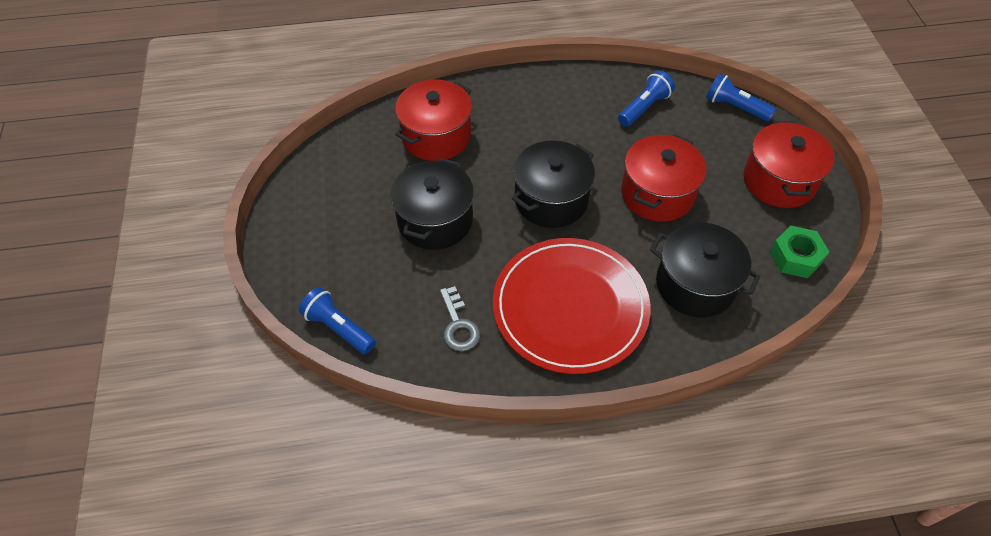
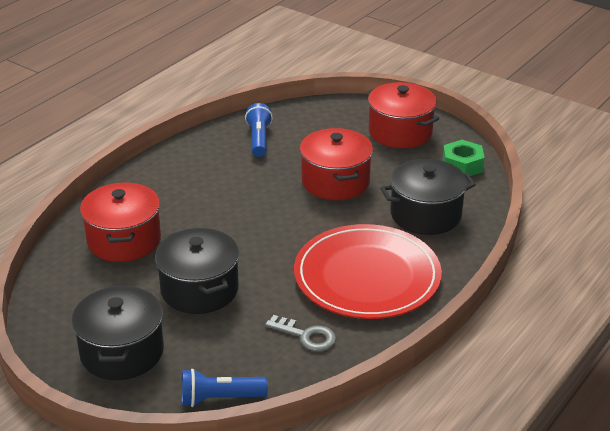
camera: 45 degrees left, 20 degrees down
(551, 199) = (268, 226): black pot -> black pot (122, 352)
(735, 107) = (319, 108): blue flashlight -> none

